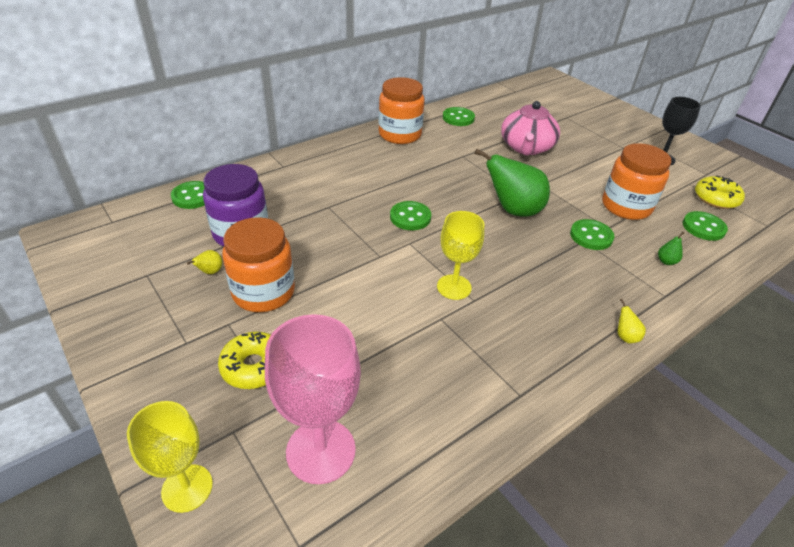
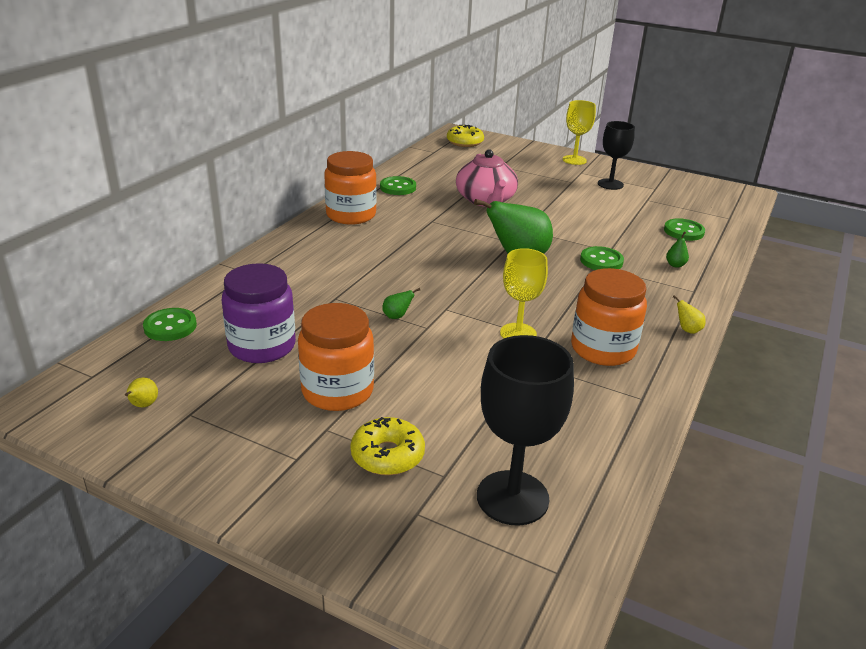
camera: 25 degrees left, 10 degrees down
(187, 488) = (415, 572): yellow goblet -> yellow goblet (574, 160)
(210, 272) = (261, 390): yellow pear -> yellow pear (143, 405)
(320, 451) = (512, 498): pink goblet -> black goblet
(363, 238) = (397, 316): none -> green pear
(410, 217) = (427, 286): green button -> none
(626, 206) = (611, 230): orange jar -> orange jar (603, 349)
(716, 198) = (676, 206): yellow donut -> yellow donut (465, 142)

